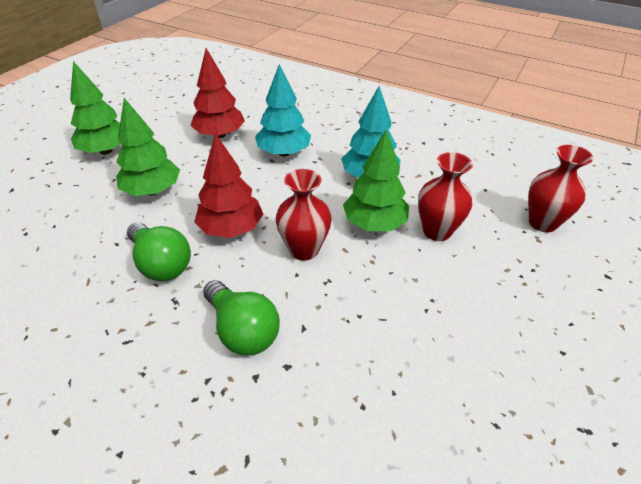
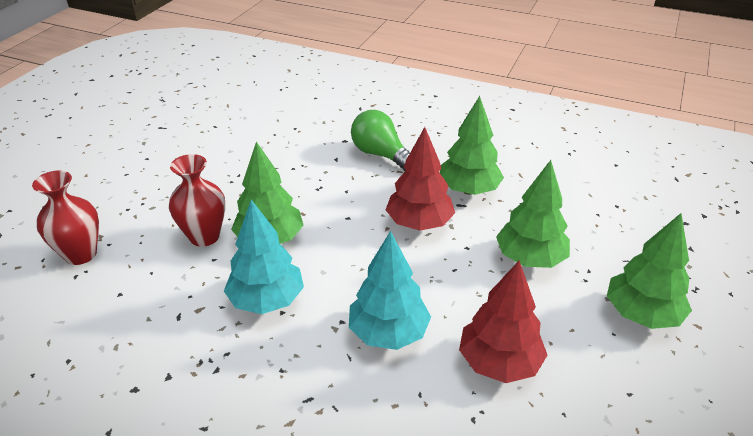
camera: 175 degrees right, 5 degrees down
(161, 264) = (468, 190): green light bulb -> green tree
(304, 249) = (342, 210): red vase -> none

